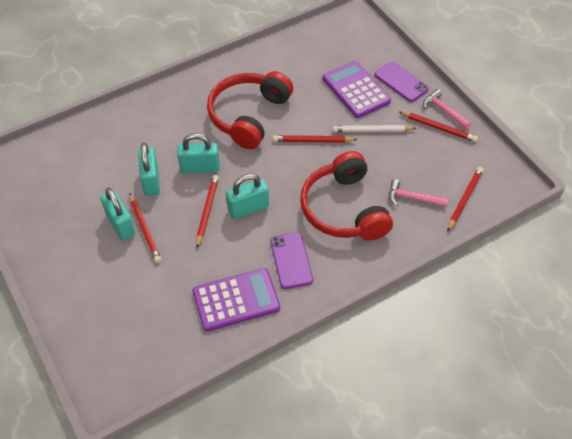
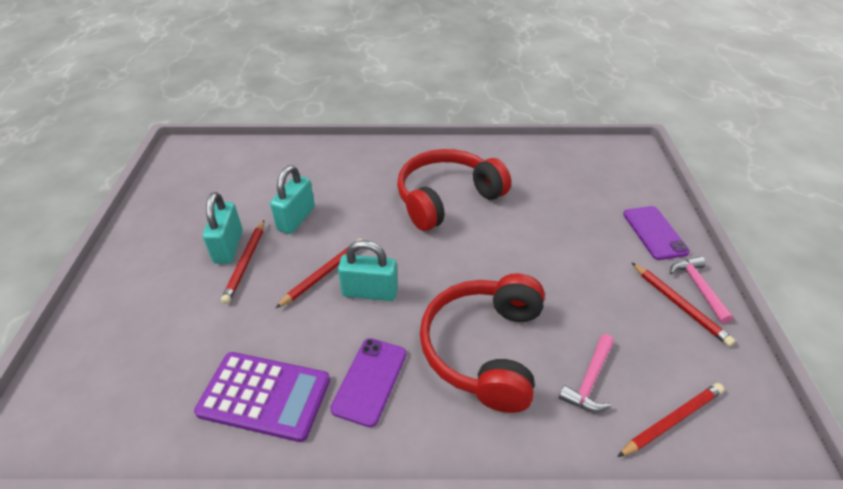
camera: 30 degrees right, 10 degrees down
(200, 168) = (354, 227): turquoise padlock -> none
(312, 141) = (500, 252): red pencil -> none
(356, 90) = (590, 220): purple calculator -> none
(372, 130) = (583, 271): white pencil -> none
(412, 198) = (589, 380): pink hammer -> pink hammer turned 105 degrees counterclockwise

